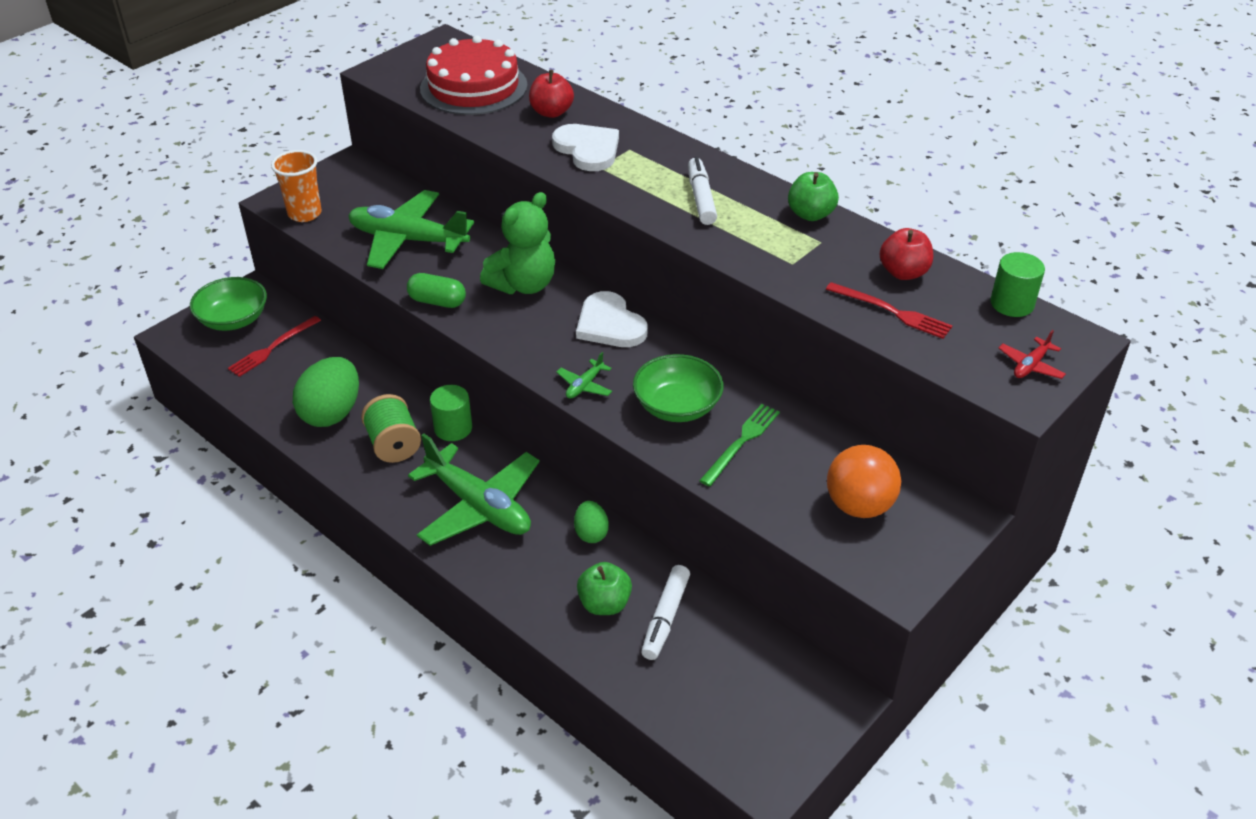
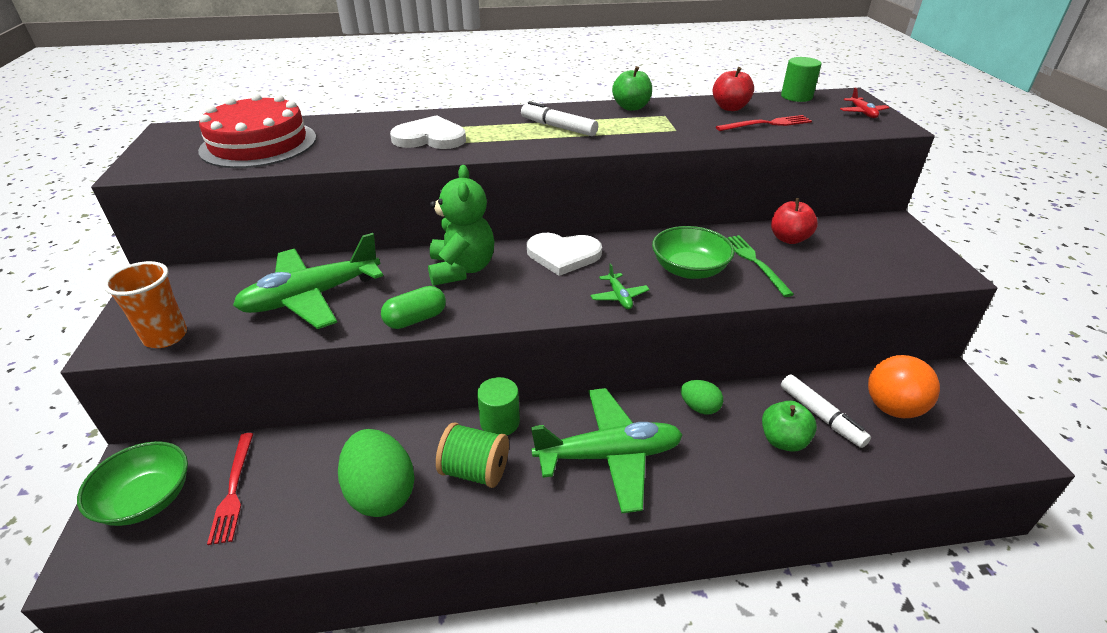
camera: 50 degrees left, 5 degrees down
(551, 112) = (358, 132): red apple -> red apple (789, 239)
(859, 506) = (859, 250): orange ball -> orange ball (892, 408)

